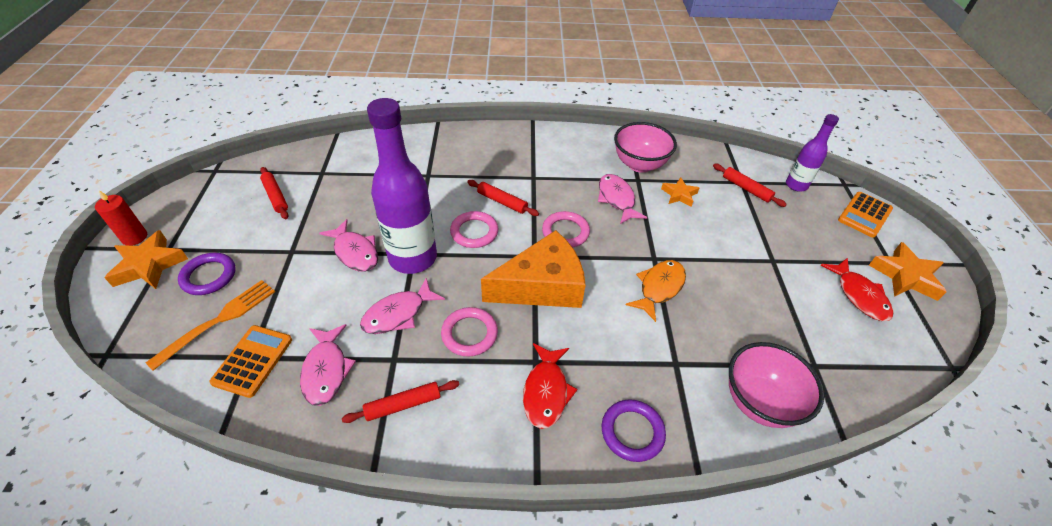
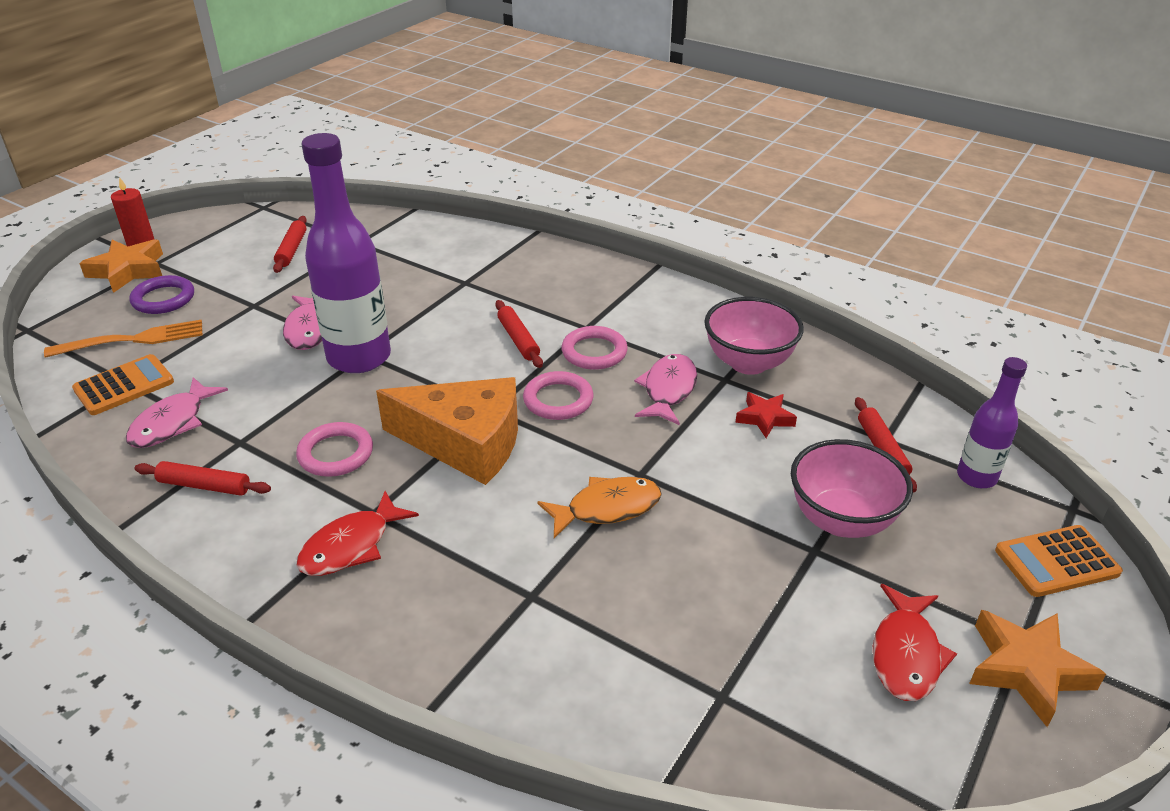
camera: 35 degrees right, 10 degrees down
(398, 314) = (288, 403): pink fish -> none
(474, 232) = (451, 358): pink ring -> pink ring (594, 352)
(632, 432) = (397, 633): purple ring -> none
(679, 195) = (764, 418): orange star -> red star
(759, 402) = (590, 691): pink bowl -> pink bowl (841, 520)

